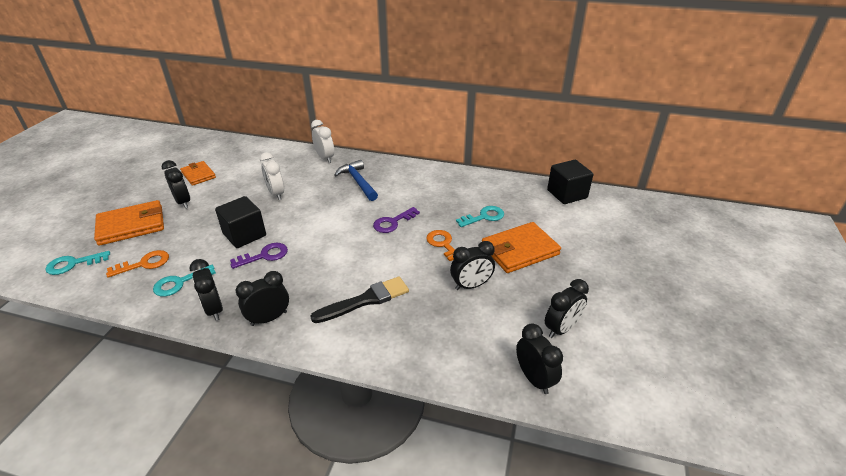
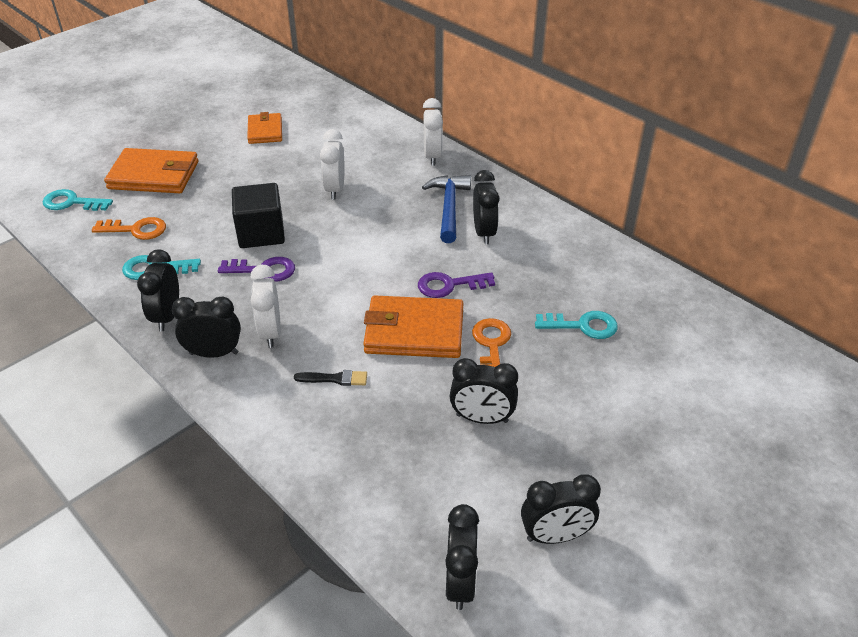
camera: 30 degrees right, 5 degrees up
(183, 202) = (225, 163): black clock -> black clock (484, 232)
(299, 290) = (270, 332): none -> white clock
(365, 300) = (335, 379): black brush -> black brush, size x0.52
(519, 250) = (593, 397): orange wallet -> orange wallet (414, 331)
(567, 194) = (746, 339): black cube -> none

